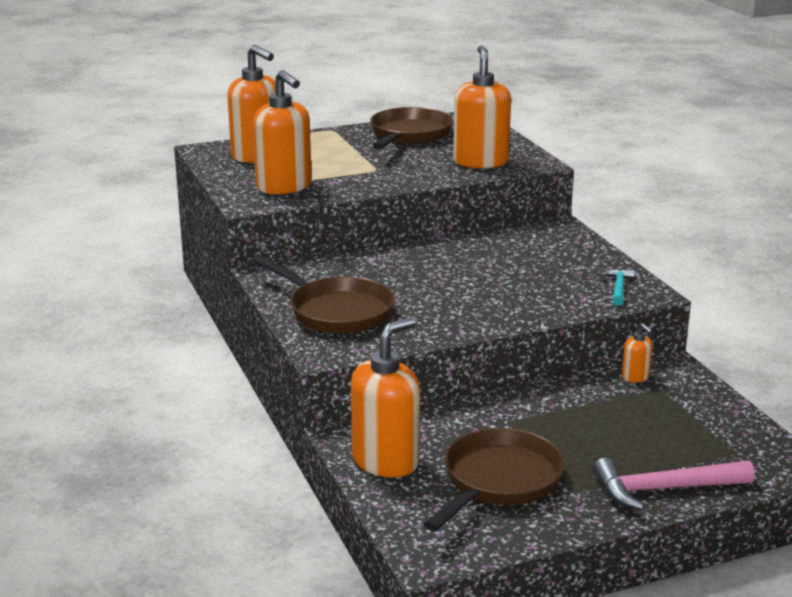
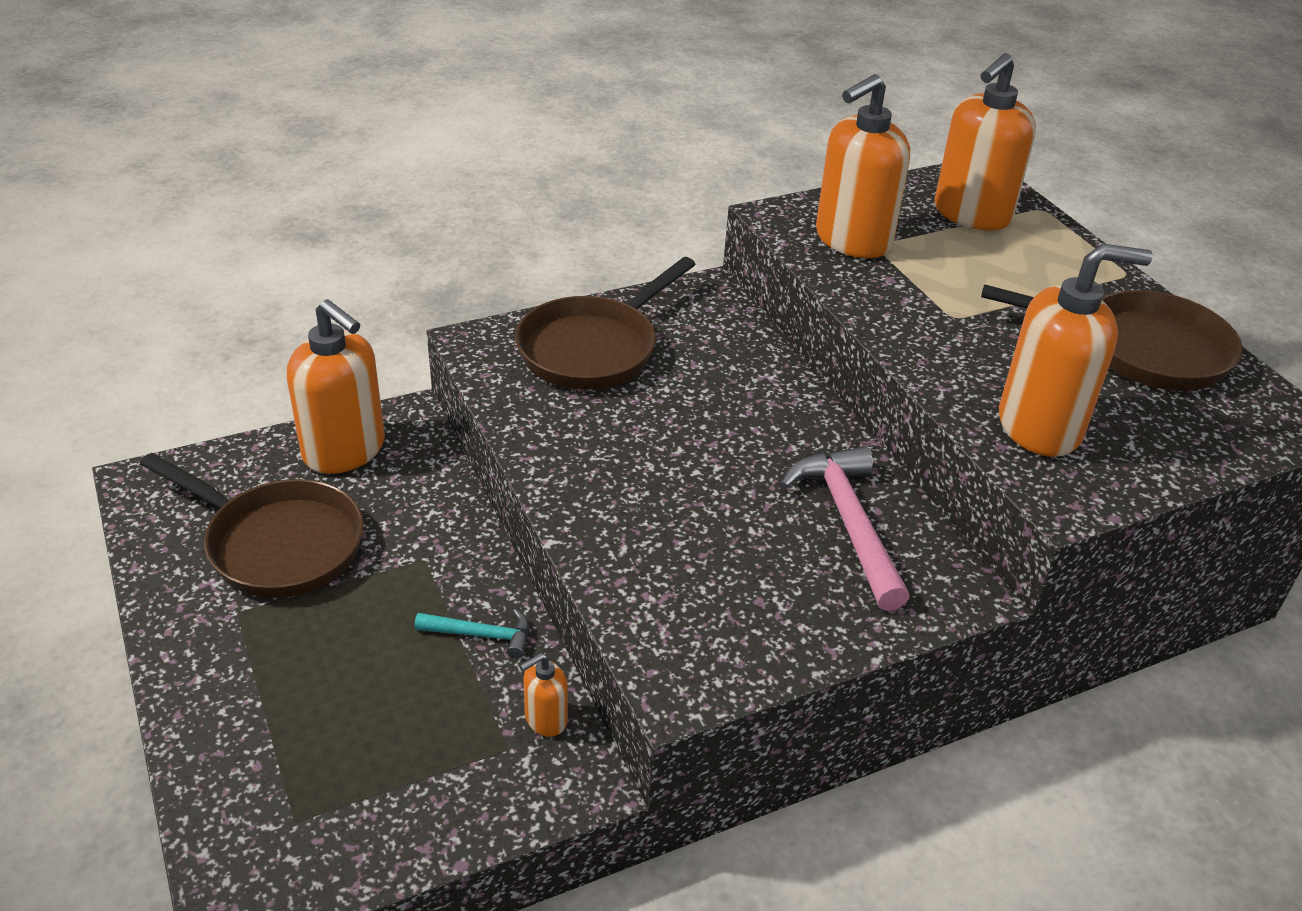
camera: 85 degrees right, 15 degrees up
(618, 288) = (696, 646): turquoise hammer -> turquoise hammer (481, 635)
(664, 489) = (217, 713): pink hammer -> pink hammer (849, 524)

